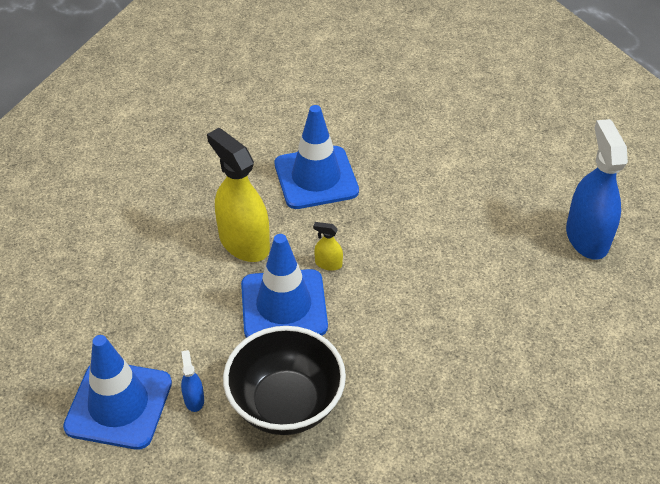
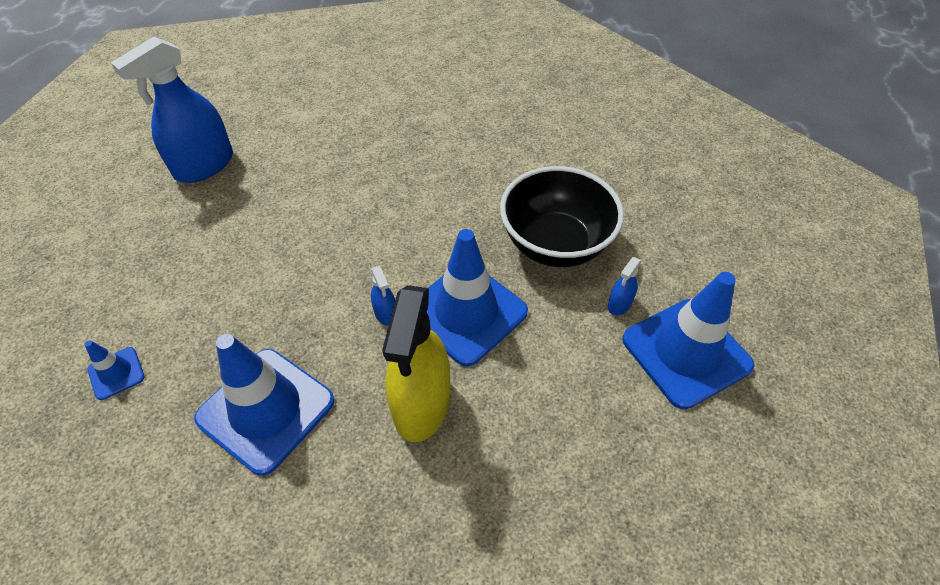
camera: 130 degrees left, 5 degrees up
(328, 264) = (385, 313): yellow spray bottle -> blue spray bottle
(408, 131) = (116, 373): none -> blue traffic cone

